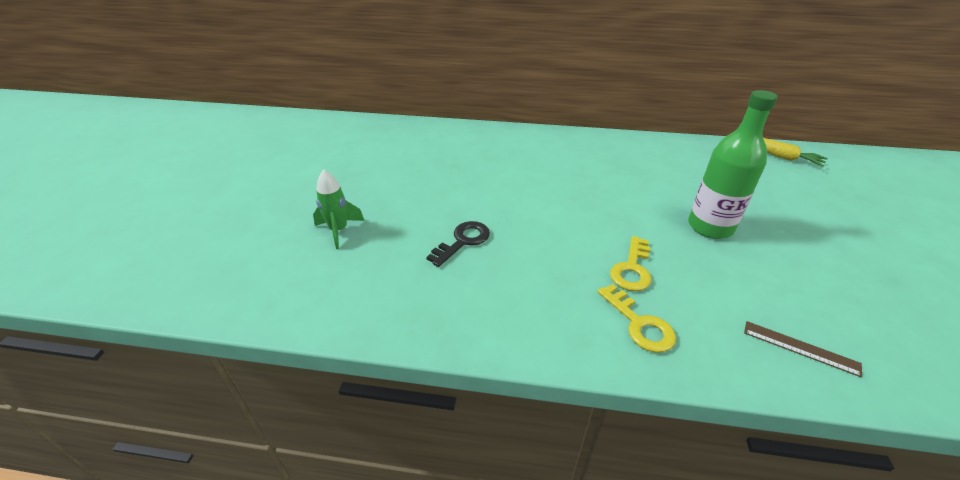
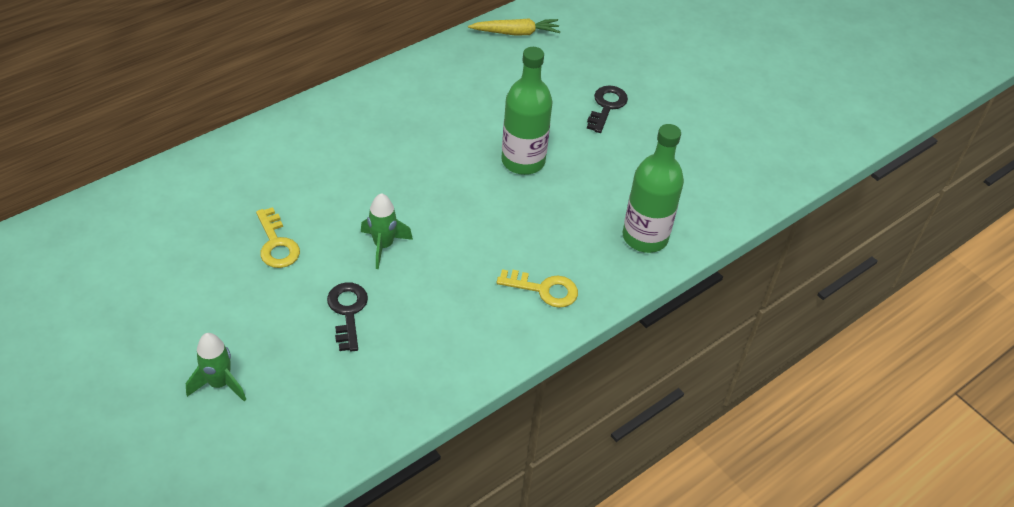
camera: 50 degrees left, 10 degrees up
(535, 219) = (383, 246): none -> green rocket
(632, 269) = (502, 244): yellow key -> yellow key (277, 244)
(800, 348) = (645, 237): brown ruler -> green bottle
(835, 229) = (606, 106): none -> black key

